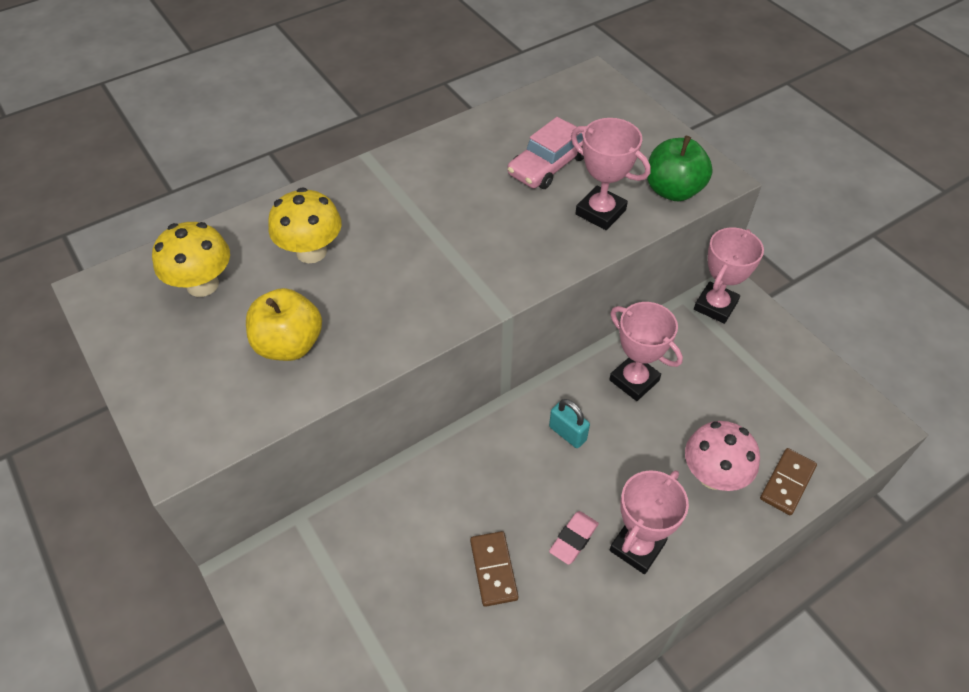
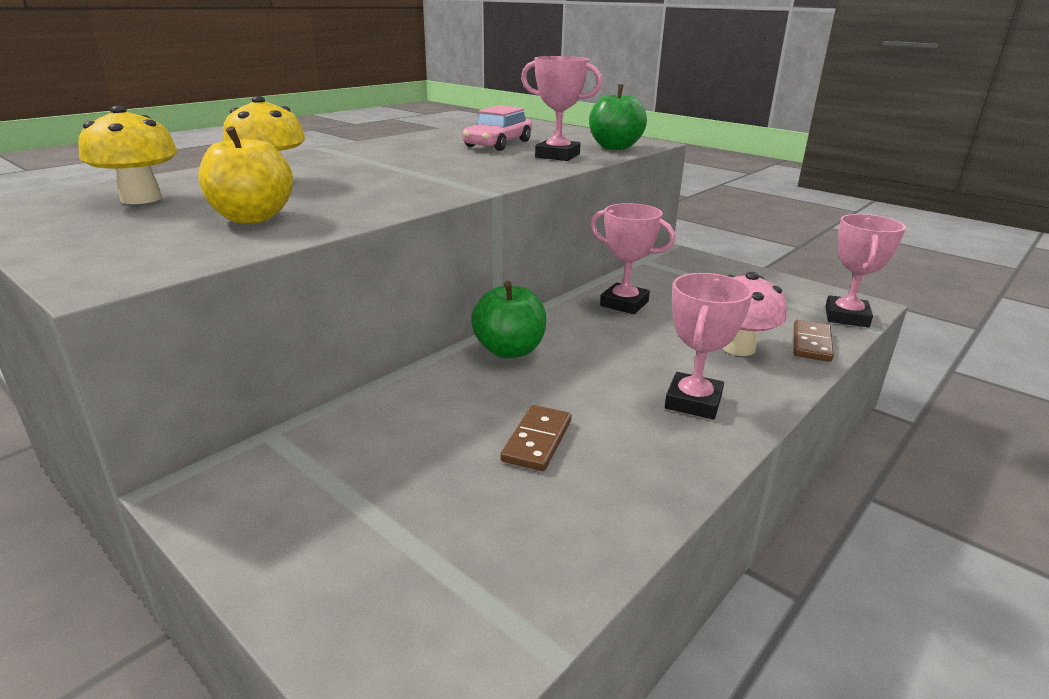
camera: 15 degrees left, 25 degrees down
(493, 569) = (537, 441): brown domino -> brown domino turned 45 degrees clockwise
(504, 440) = (509, 350): none -> green apple
(567, 433) = (575, 339): turquoise padlock -> none
(573, 539) = (620, 406): pink eraser -> none
(715, 306) = (672, 261): pink trophy -> pink trophy (846, 317)

